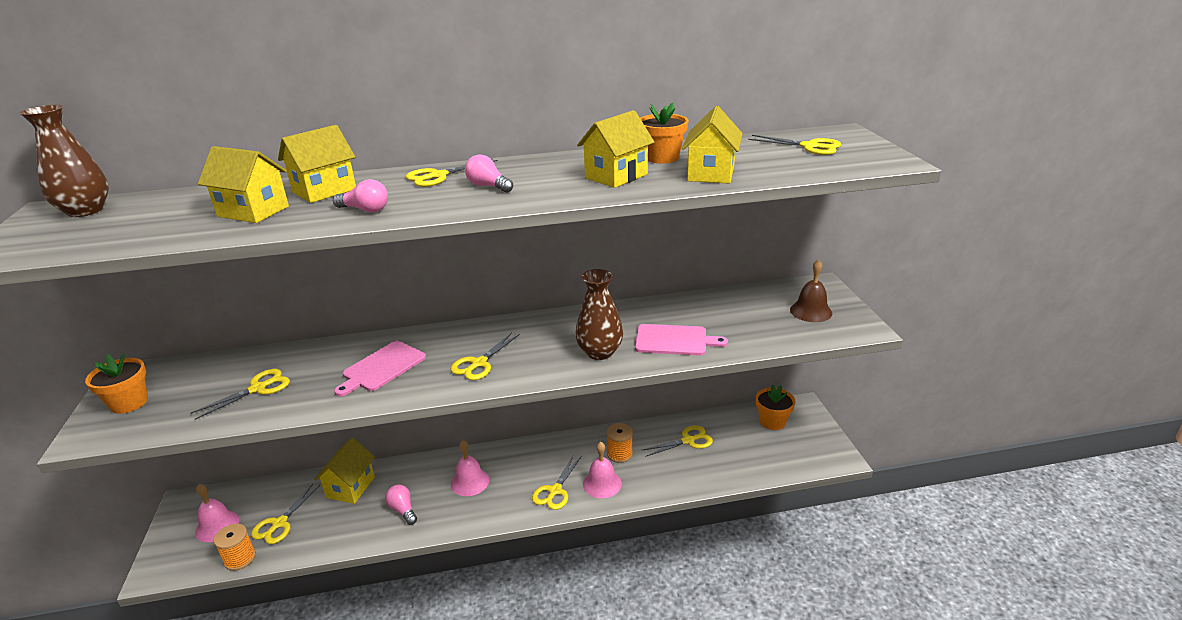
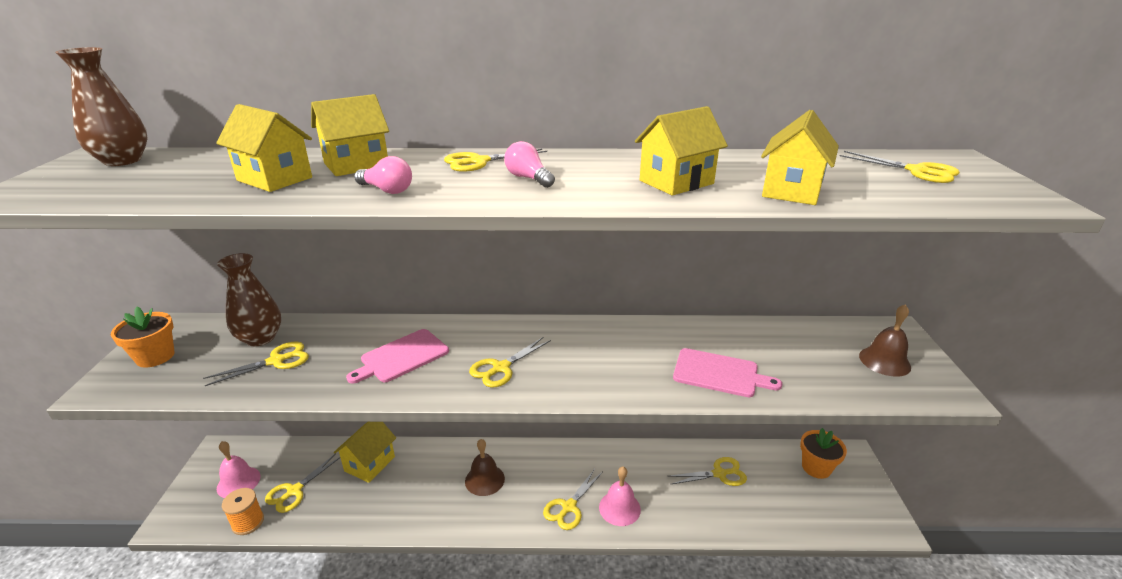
camera: 10 degrees right, 0 degrees up
(403, 510) = (413, 499): pink light bulb -> none
(470, 482) = (484, 479): pink bell -> brown bell
(599, 352) = (633, 375): brown vase -> brown vase (260, 338)
(619, 454) = (643, 476): orange spool -> none
(662, 157) = (733, 166): orange flower pot -> none

